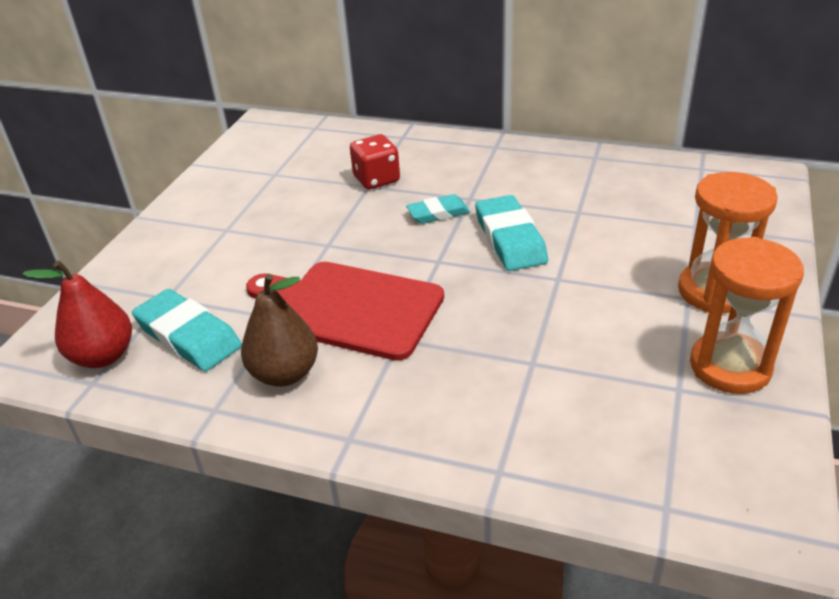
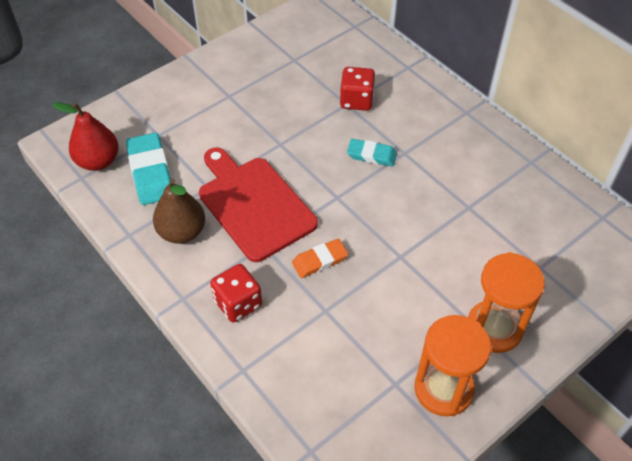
camera: 30 degrees right, 15 degrees up
(424, 408) = (238, 303): none -> red dice
(478, 322) = (320, 260): none -> orange eraser
(510, 239) = (399, 205): turquoise eraser -> none

